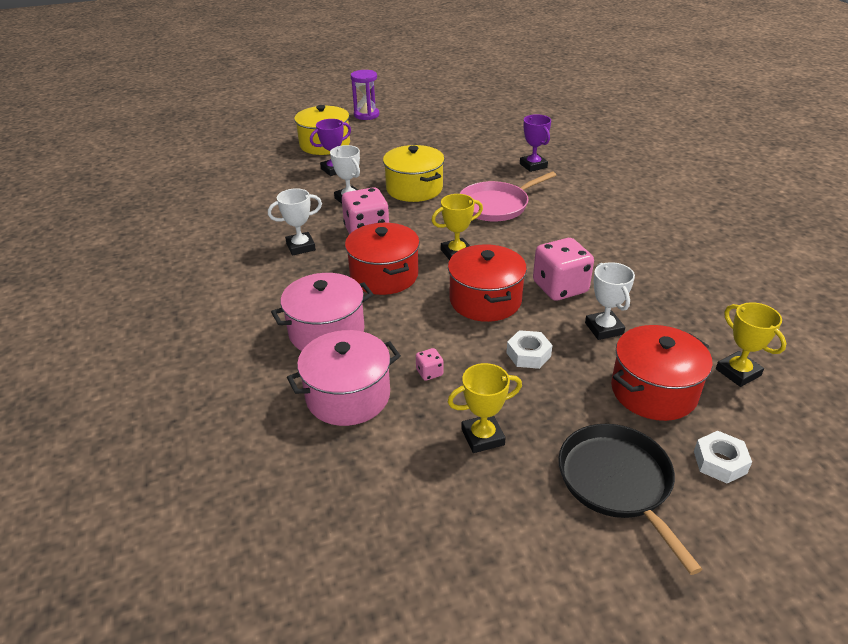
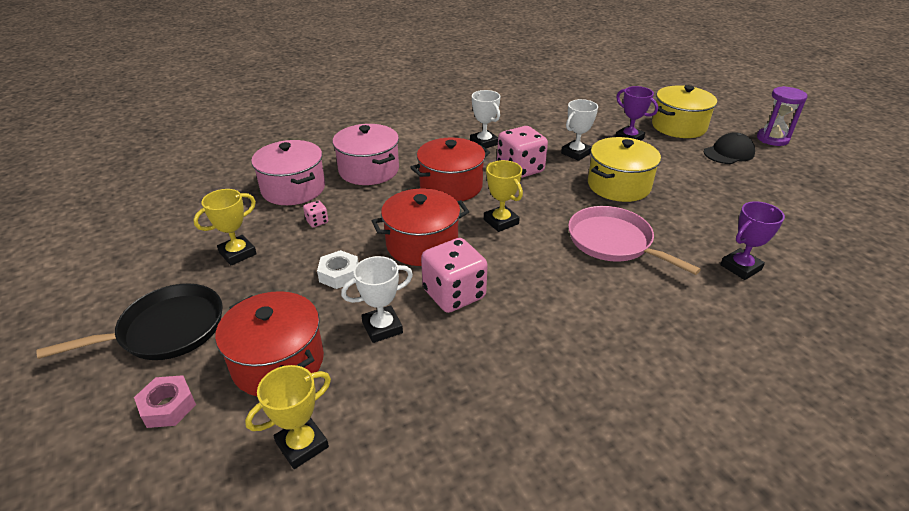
camera: 80 degrees right, 0 degrees up
(380, 135) = (728, 153): none -> black cap
(482, 437) = (237, 253): yellow trophy -> yellow trophy turned 75 degrees clockwise
(719, 462) = (168, 406): white nut -> pink nut

